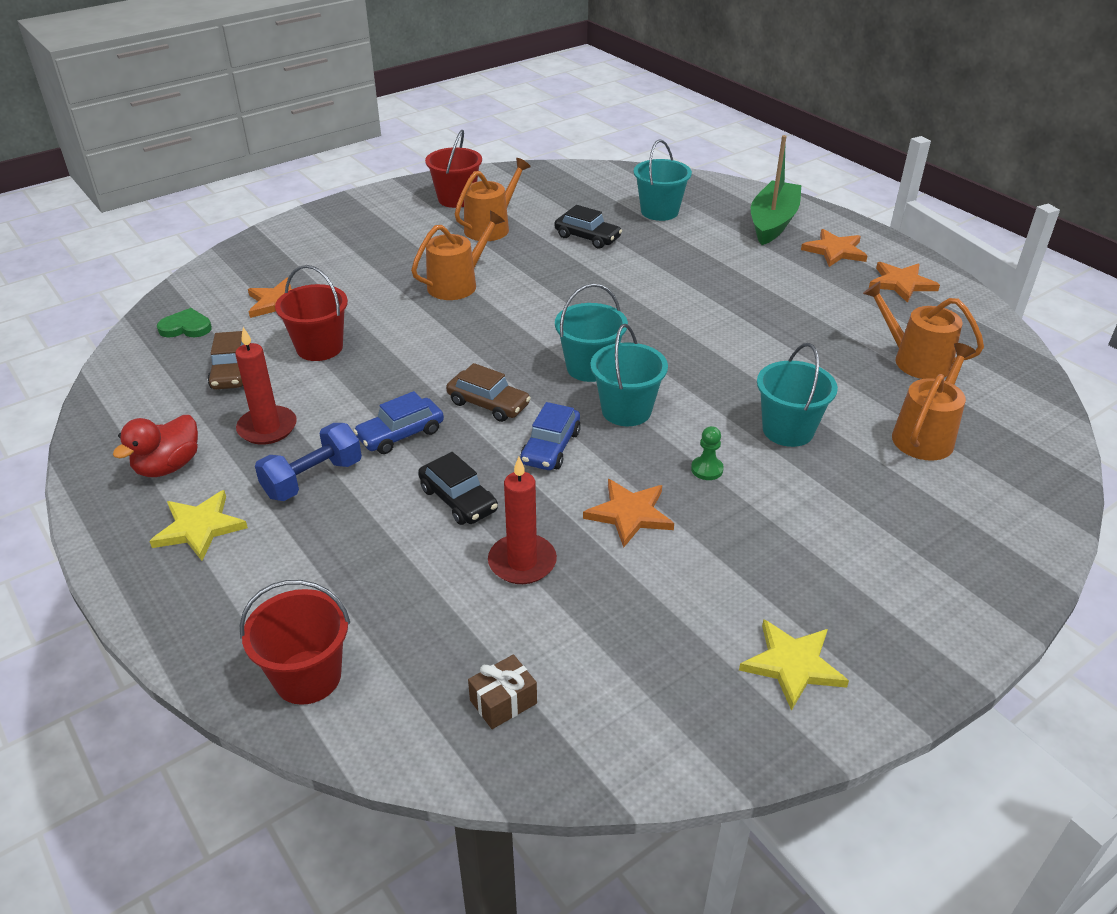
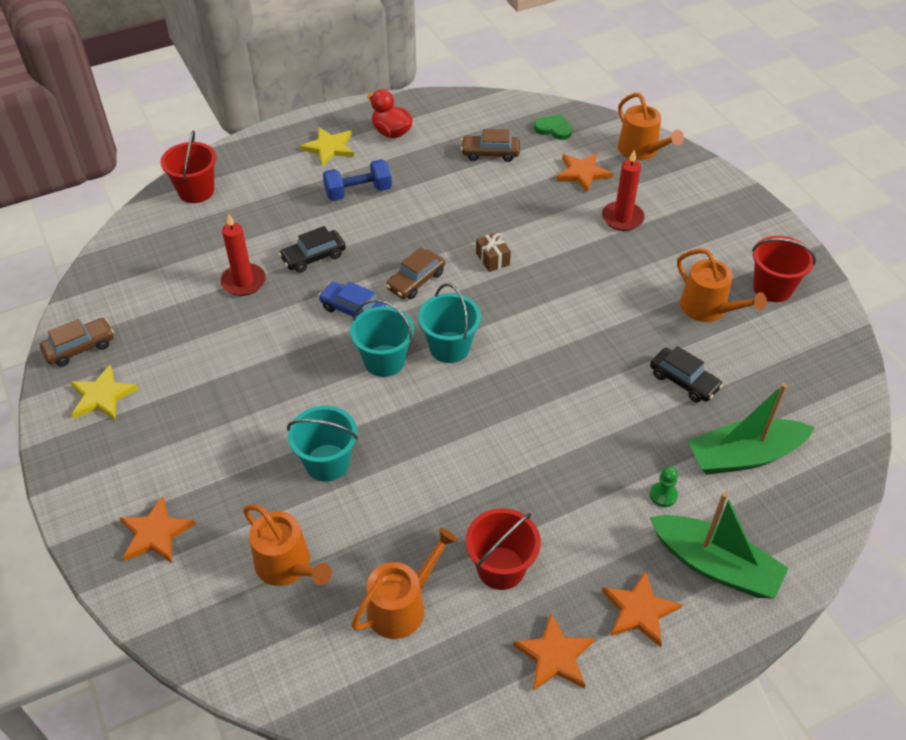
camera: 100 degrees right, 10 degrees up
(186, 327) = (553, 129): green heart -> green heart turned 75 degrees counterclockwise
(267, 428) = (418, 171): red candle -> red candle (622, 218)
(313, 479) = (358, 192): blue dumbbell -> blue dumbbell turned 75 degrees counterclockwise
(319, 347) = (512, 194): red bucket -> red bucket (501, 568)
(400, 434) = (392, 233): blue car -> none
(457, 284) = (599, 276): orange watering can -> orange watering can (641, 150)
(503, 702) = (142, 263): brown gift -> brown gift (492, 259)
(587, 237) = (684, 381): black car -> black car turned 90 degrees counterclockwise
(629, 514) = (266, 342): orange star -> orange star (155, 533)
(659, 211) = (744, 456): turquoise bucket -> green boat
(707, 469) = (297, 396): green pawn -> green pawn (663, 495)
(714, 727) = (80, 347): none -> brown car

